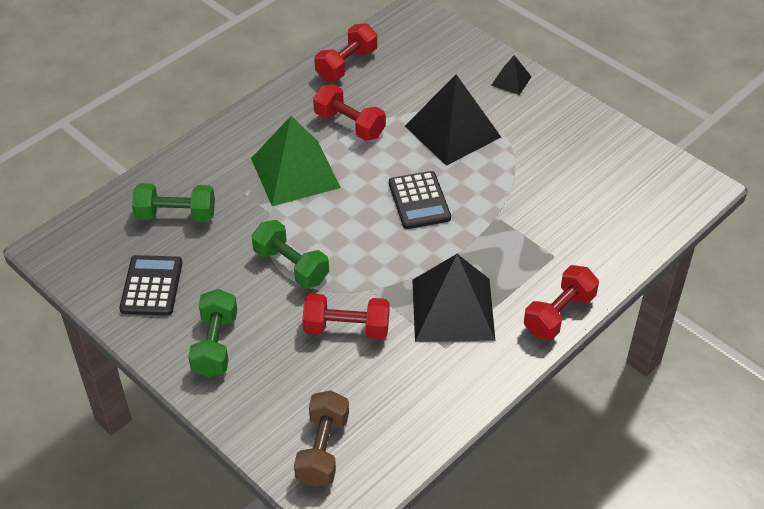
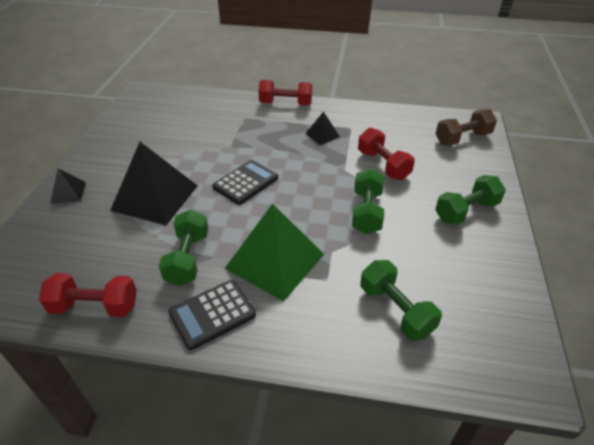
camera: 125 degrees left, 5 degrees down
(151, 286) = (472, 275): black calculator -> black calculator (212, 314)
(349, 125) = (188, 258): red dumbbell -> green dumbbell
(453, 309) = (322, 135): black pyramid -> black pyramid, size x0.47

